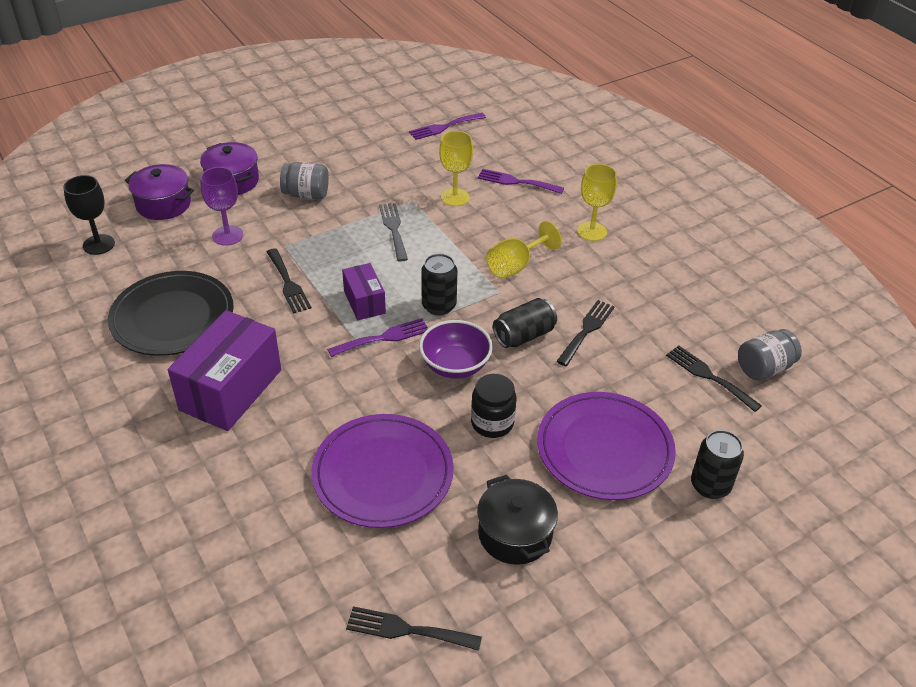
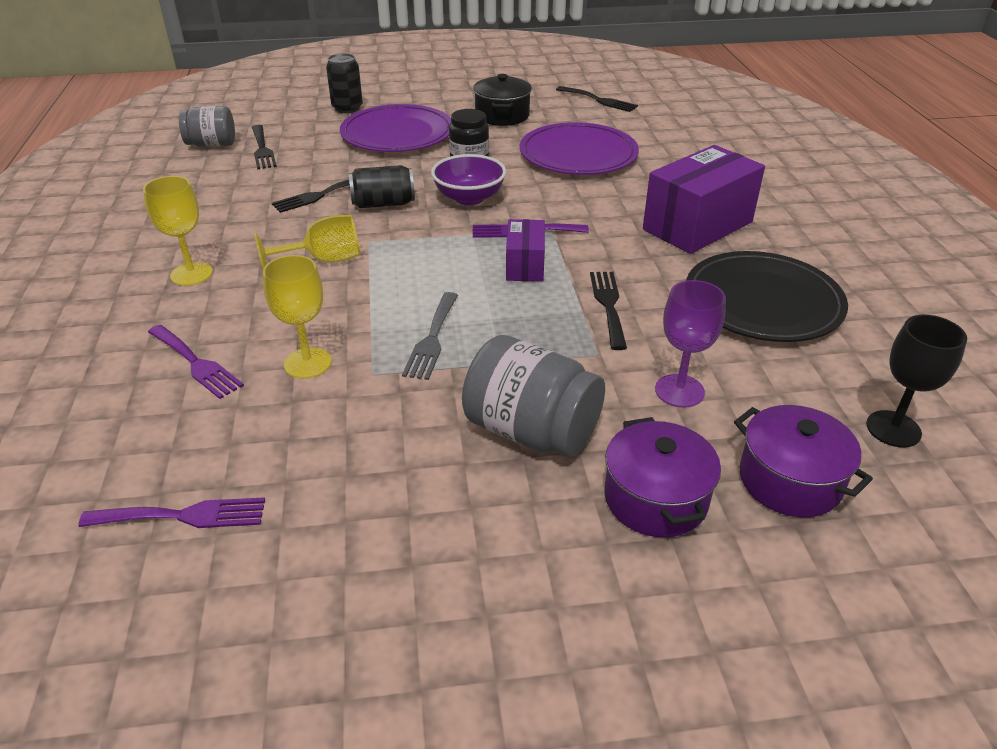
camera: 155 degrees left, 5 degrees down
(306, 194) = (531, 431): grey jar -> grey jar, size x1.52
(439, 306) = (445, 244): black can -> none

